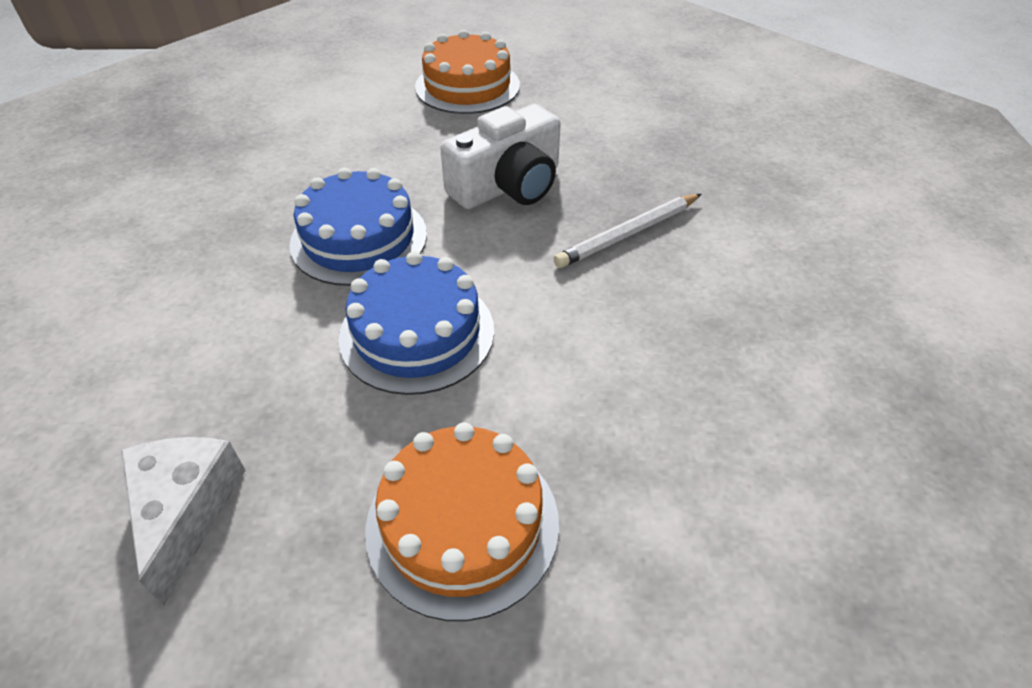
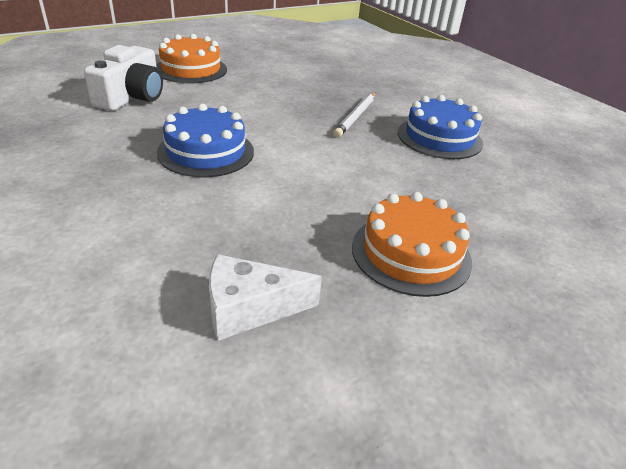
camera: 35 degrees left, 10 degrees down
(186, 511) = (249, 308): white cheese -> white cheese turned 60 degrees counterclockwise
(417, 333) = (293, 184): blue cake -> blue cake (439, 137)
(508, 185) = (269, 109): white camera -> white camera (132, 97)

